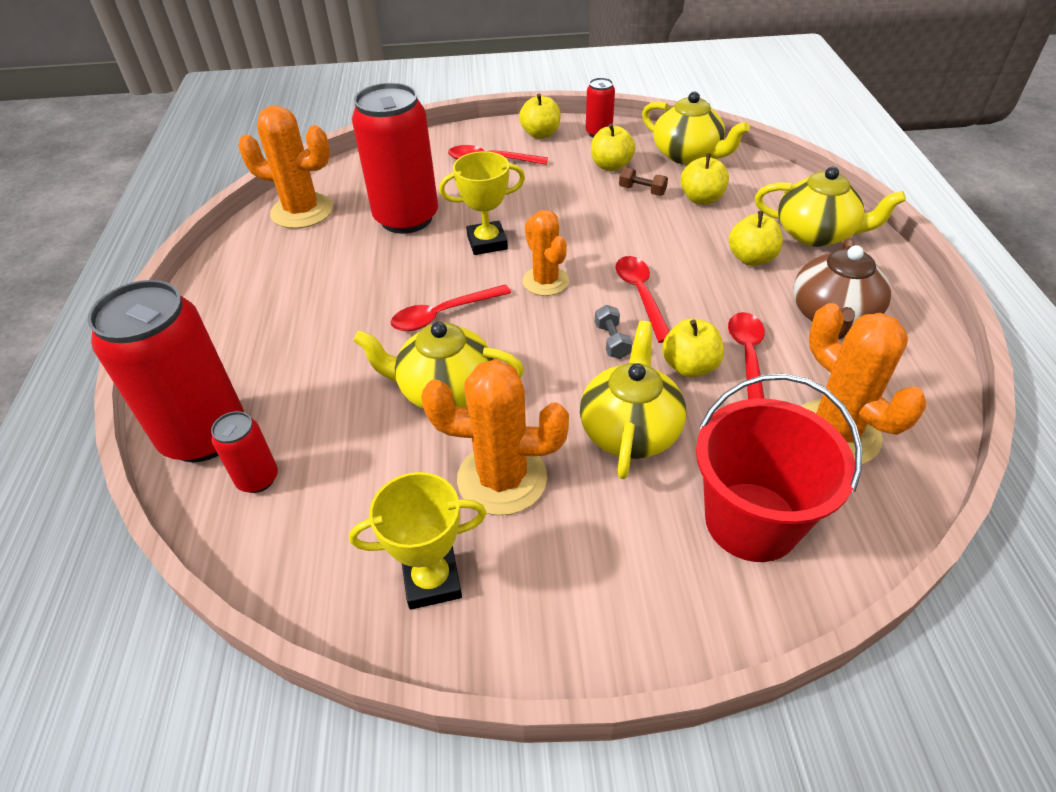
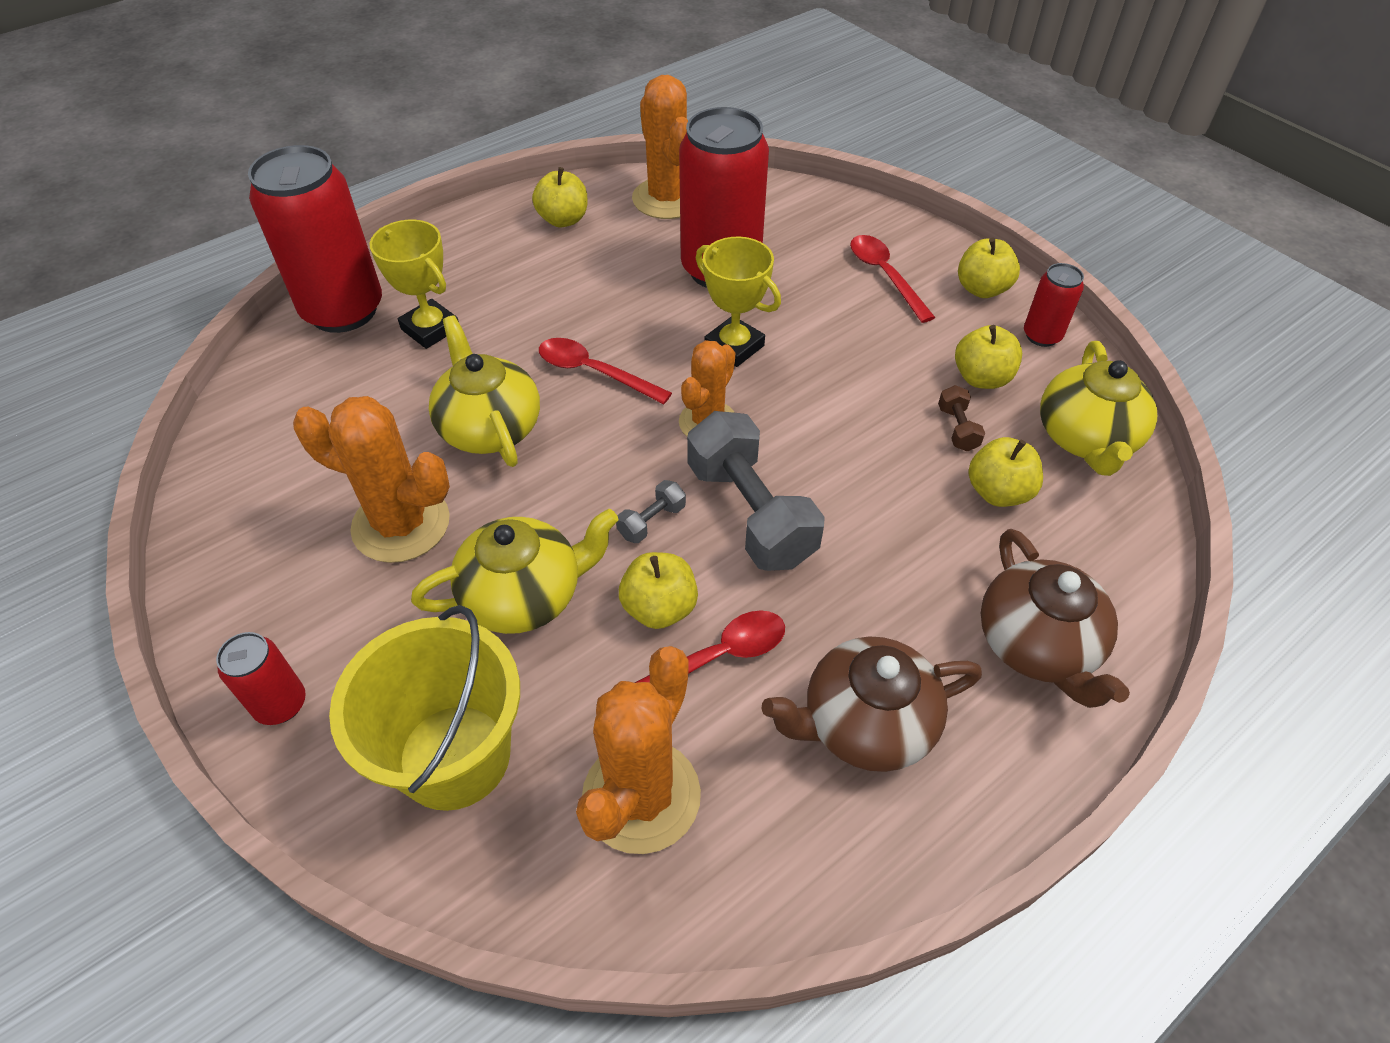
camera: 55 degrees right, 5 degrees up
(258, 479) = (314, 368): red can -> red can (281, 704)
(432, 581) = (261, 534): yellow trophy -> yellow trophy (430, 329)
(502, 478) = (401, 524): orange cactus -> orange cactus turned 45 degrees counterclockwise
(641, 295) = (750, 513): red spoon -> grey dumbbell
(751, 258) = (915, 592): yellow apple -> yellow apple (563, 220)
(751, 521) = (454, 756): red bucket -> yellow bucket
(816, 234) = (1037, 645): yellow teapot -> brown teapot

